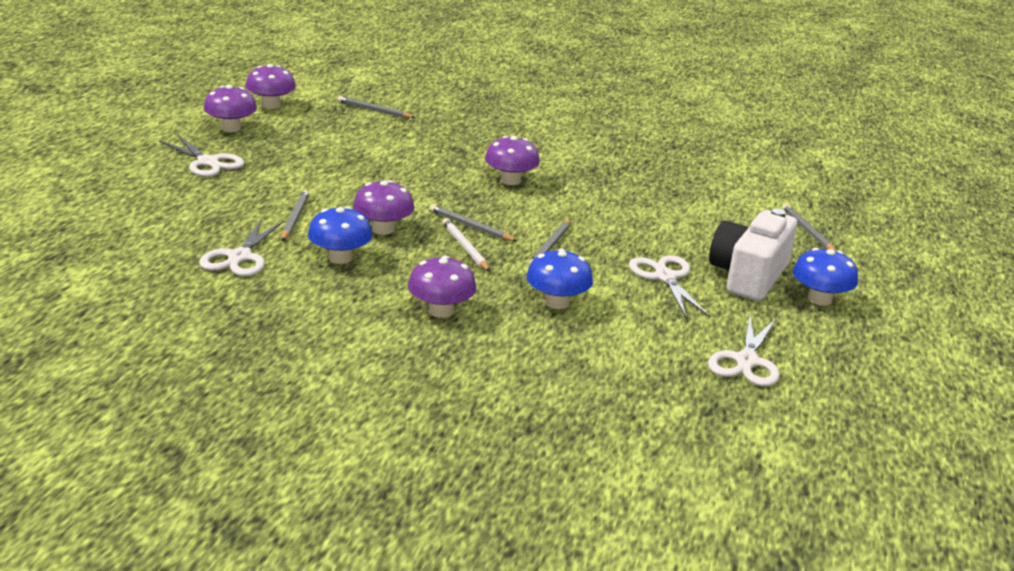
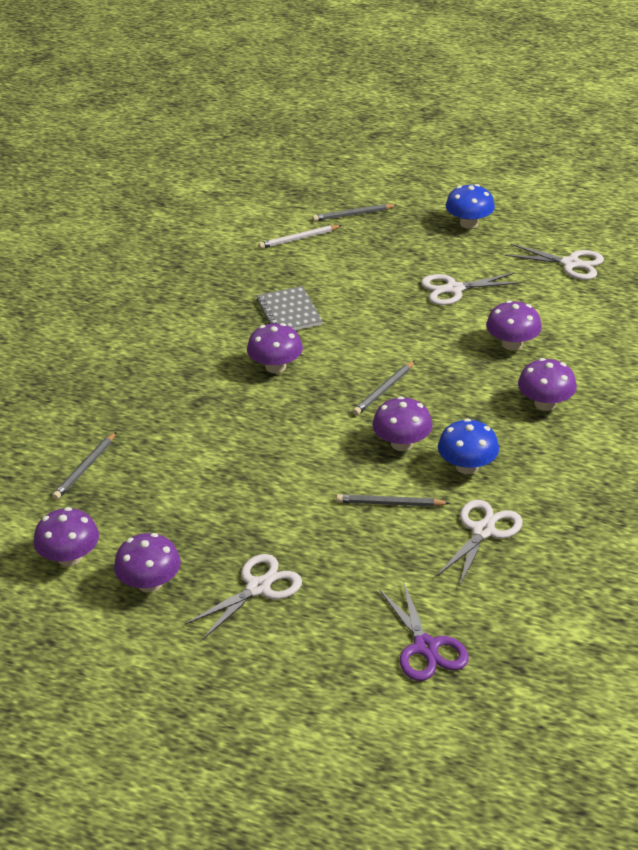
camera: 85 degrees left, 10 degrees up
(102, 220) = (426, 647): none -> purple scissors
(240, 257) = (483, 531): white scissors -> white scissors turned 75 degrees counterclockwise
(465, 247) = (427, 392): white pencil -> white pencil (299, 239)
(550, 246) = (412, 345): grey pencil -> none
(557, 302) = (512, 344): blue mushroom -> purple mushroom
(603, 190) = (289, 312): none -> grey notebook
(748, 276) = (440, 250): white camera -> none

